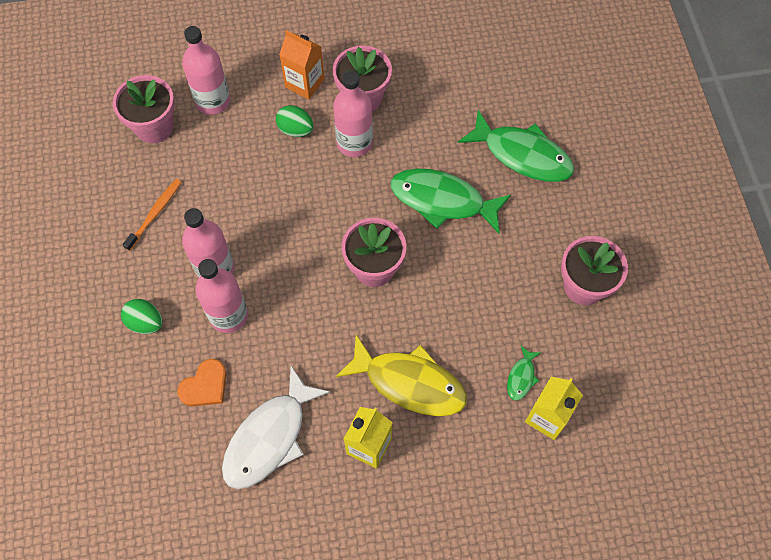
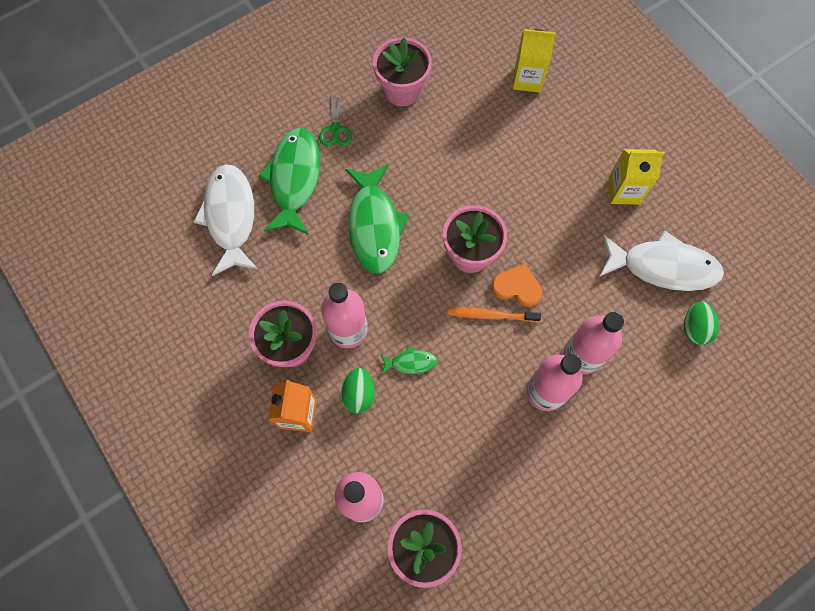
camera: 115 degrees left, 5 degrees up
(146, 323) = (631, 426): green egg -> green egg (694, 328)
(155, 213) = (520, 485): orange toothbrush -> orange toothbrush (490, 315)
(205, 386) = (654, 341): orange heart -> orange heart (517, 287)
(409, 383) = (556, 183): yellow fish -> none
(506, 94) = (230, 217): none -> white fish
(521, 377) = (505, 107): green fish -> green fish (411, 362)
(562, 208) = (335, 129): none -> green scissors

